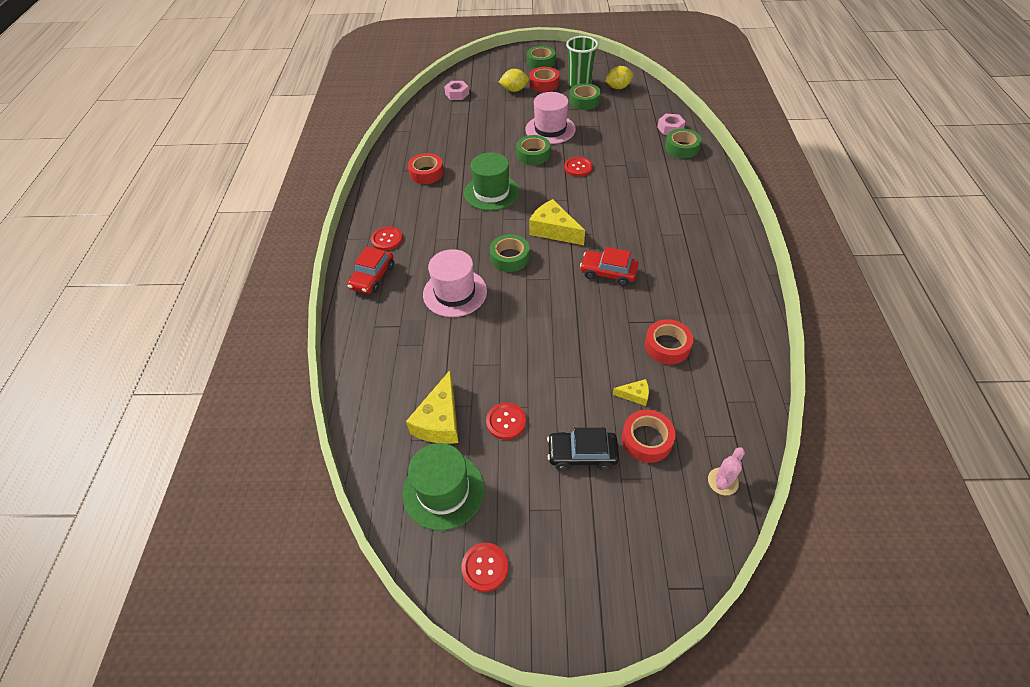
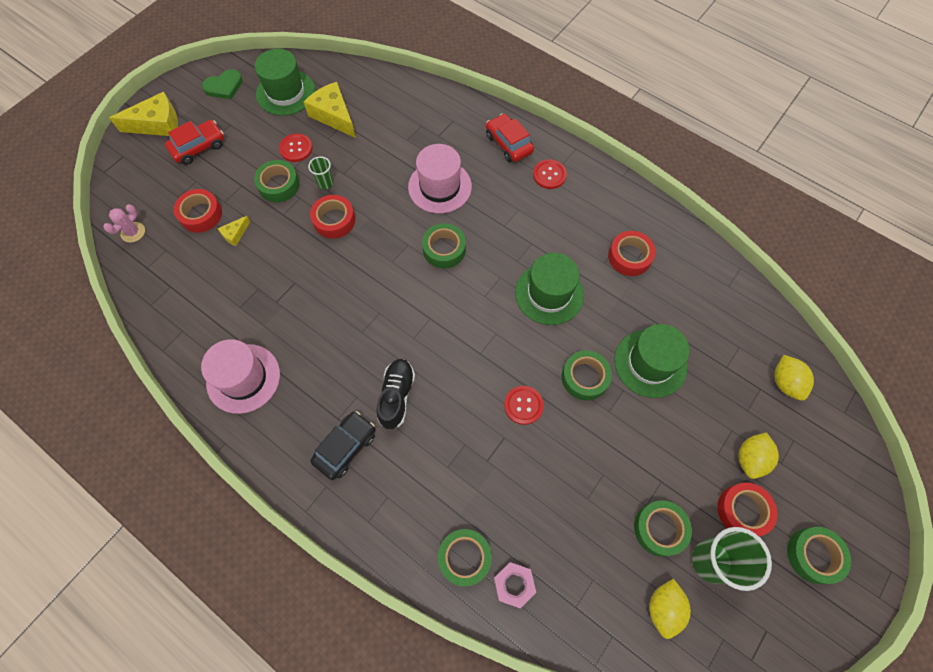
camera: 125 degrees right, 15 degrees up
(457, 94) = (785, 383): pink nut -> yellow lemon
(485, 567) = (224, 86): red button -> green heart
(496, 137) = (650, 363): none -> green hat
(522, 369) = (325, 183): none -> green cup
(550, 129) = (622, 433): pink hat -> pink hat (243, 378)
(553, 230) = (447, 308): yellow cheese -> yellow cheese (157, 124)
(557, 403) = (279, 185): none -> green tape
(582, 454) = (231, 172): black car -> black car (345, 447)
(608, 273) = (355, 310): red car -> red car (198, 147)
(638, 218) = (396, 396): none -> black shoe
(667, 346) = (247, 290): red tape -> red tape (334, 220)
(723, 481) = (133, 232): pink cactus -> pink cactus turned 45 degrees clockwise

